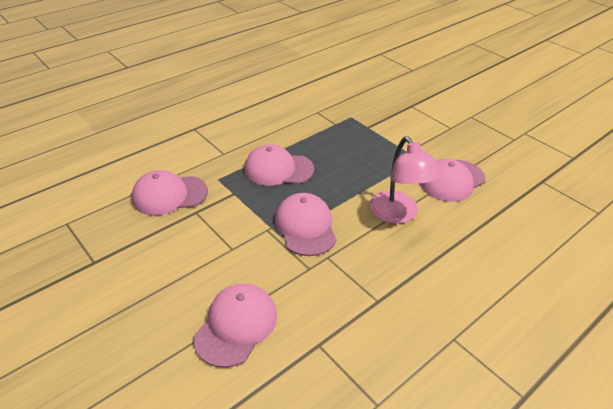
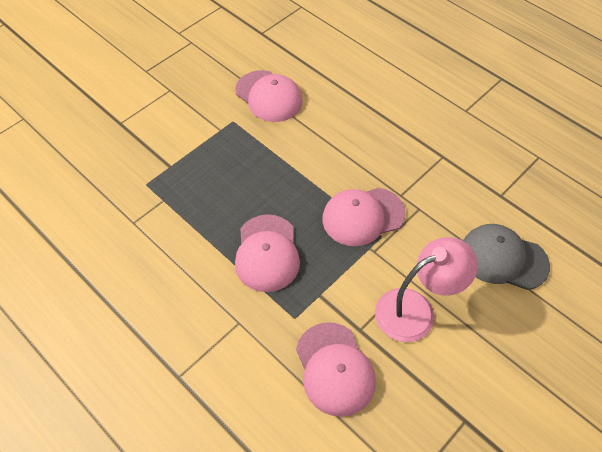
camera: 95 degrees left, 15 degrees up
(236, 326) = (503, 258): pink cap -> grey cap
(398, 214) = (329, 140): pink lamp -> pink lamp (416, 309)

